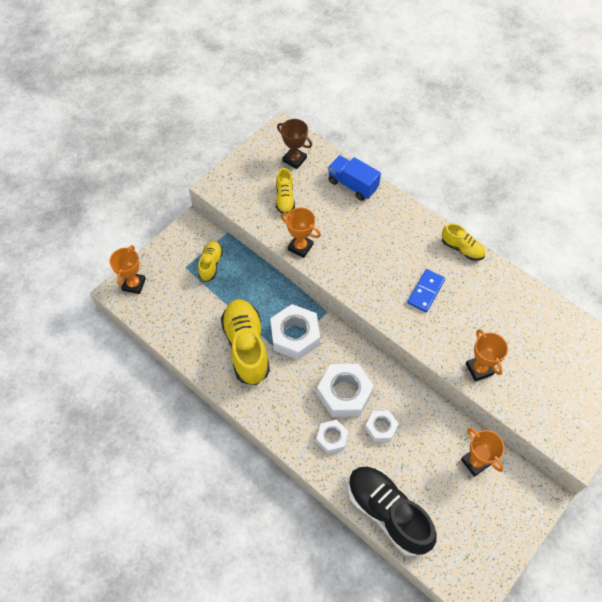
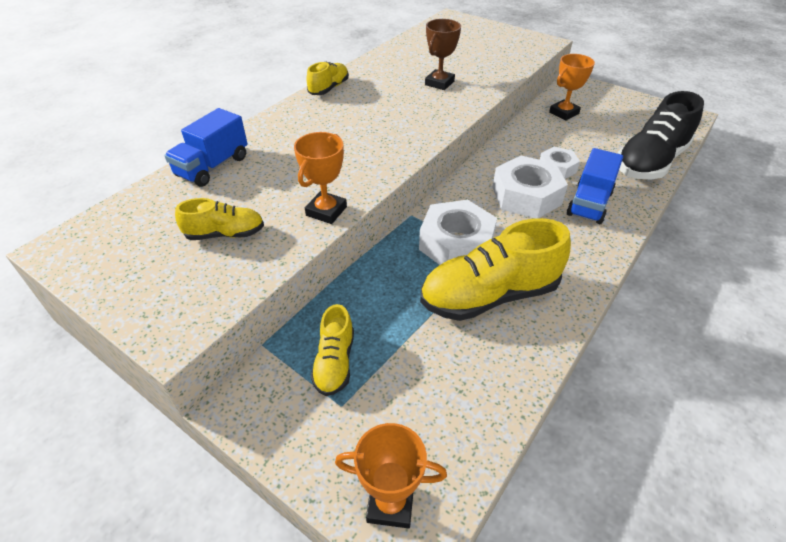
camera: 95 degrees left, 15 degrees down
(211, 264) = (334, 362): yellow shoe -> yellow shoe turned 90 degrees counterclockwise
(294, 159) = (139, 228): brown trophy -> brown trophy (439, 83)
(332, 438) = (589, 203): white nut -> blue truck
(426, 291) = (391, 110): blue domino -> none
(479, 369) = (482, 81): orange trophy -> none

